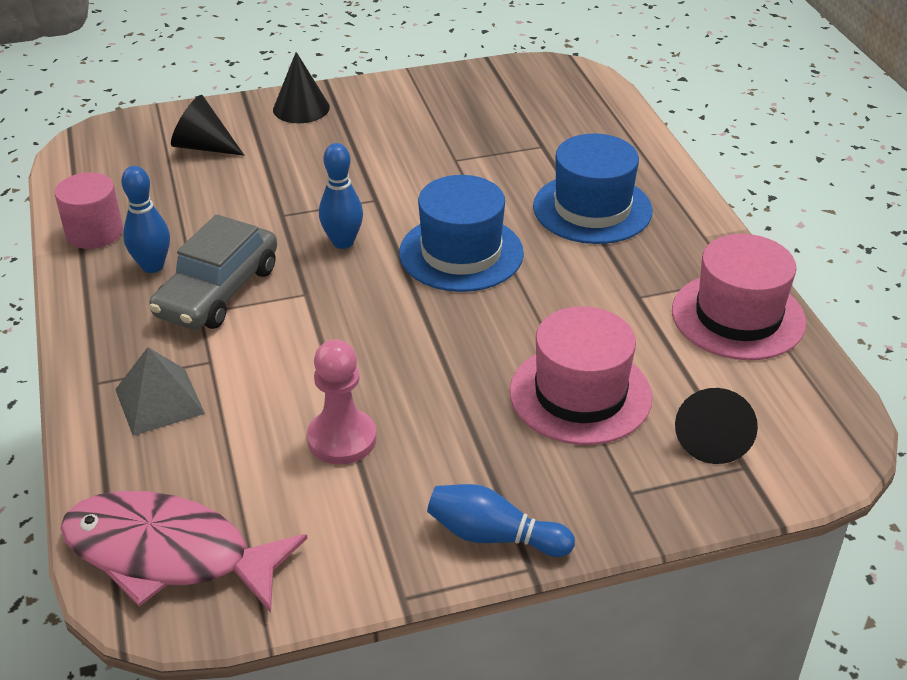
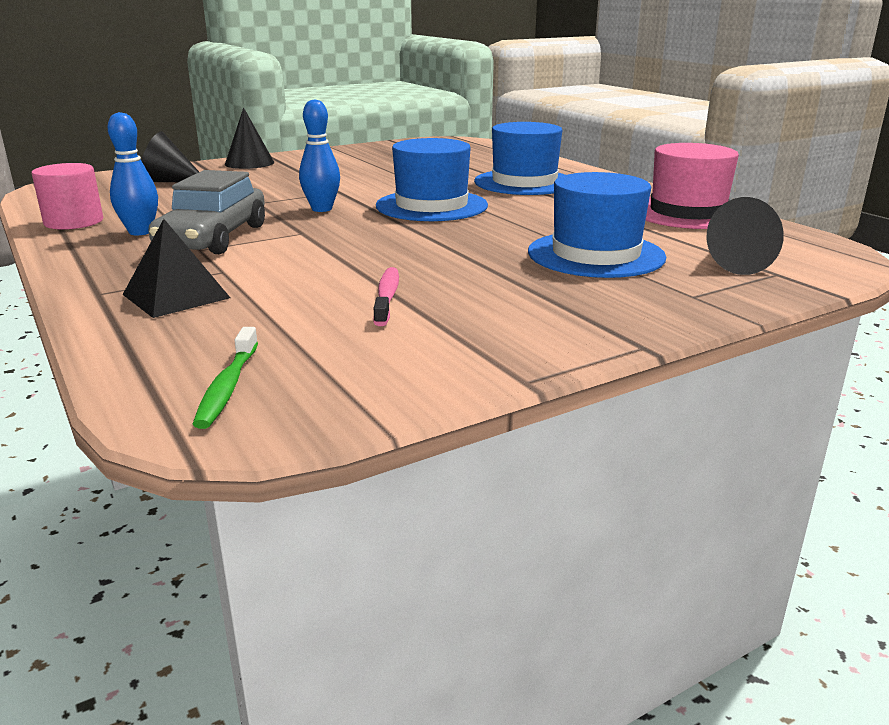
camera: 15 degrees left, 15 degrees down
(159, 401) = (176, 296): grey pyramid -> black pyramid
(168, 555) = (227, 387): pink fish -> green toothbrush
(342, 439) = (387, 297): pink pawn -> pink toothbrush
(494, 536) = (588, 332): blue bowling pin -> none
(580, 394) = (595, 254): pink hat -> blue hat

